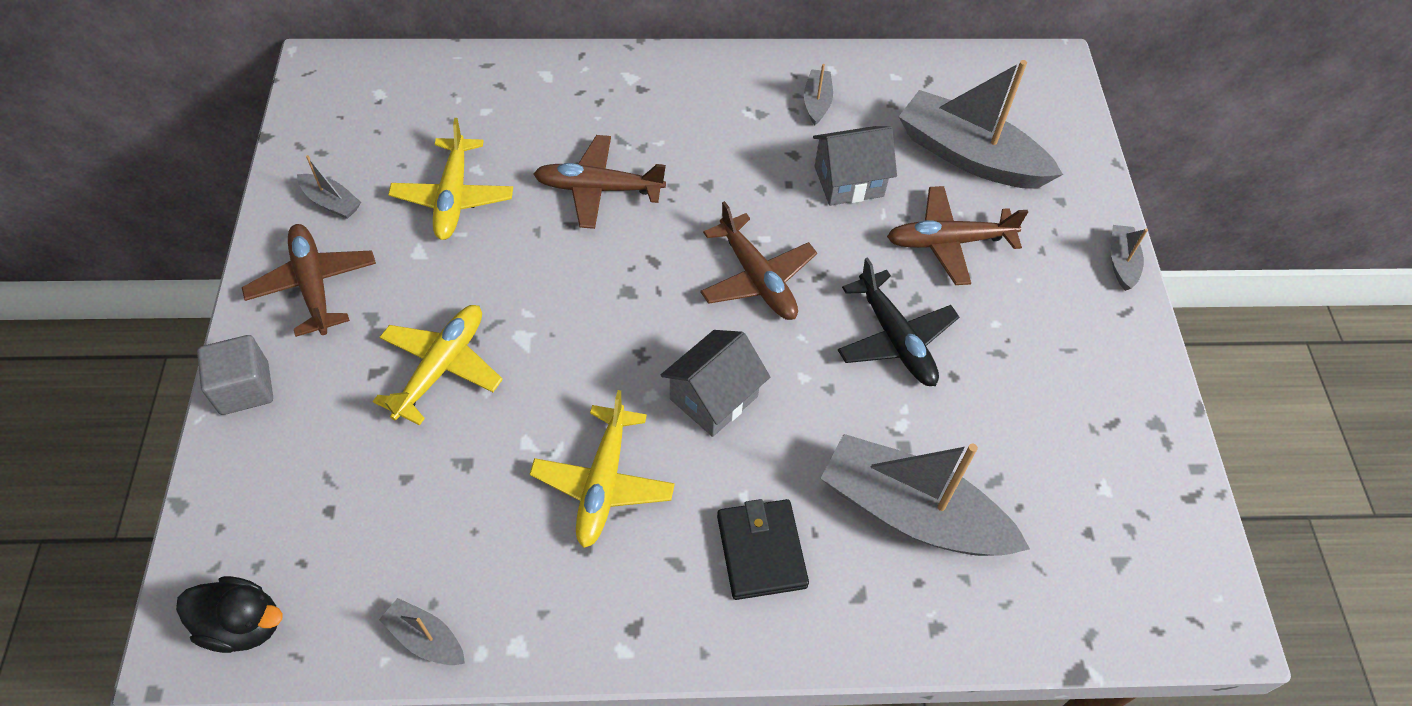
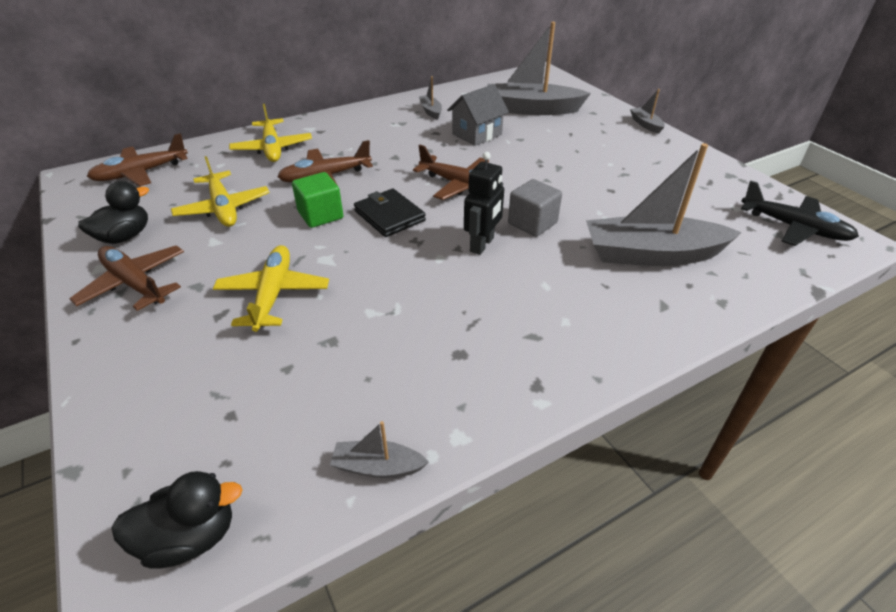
camera: 25 degrees left, 15 degrees down
(245, 388) = (103, 365): grey cube -> grey cube (532, 223)
(331, 202) = (125, 236): grey boat -> black duck
(555, 259) = (320, 215): none -> green cube
(603, 483) = (445, 313): yellow plane -> yellow plane (272, 148)
(714, 397) = (482, 245): grey house -> black robot
(761, 551) = (582, 307): black wallet -> black wallet (389, 216)
(895, 338) = (564, 185): black plane -> black plane (793, 227)
(949, 242) = (553, 141): brown plane -> brown plane (141, 173)

